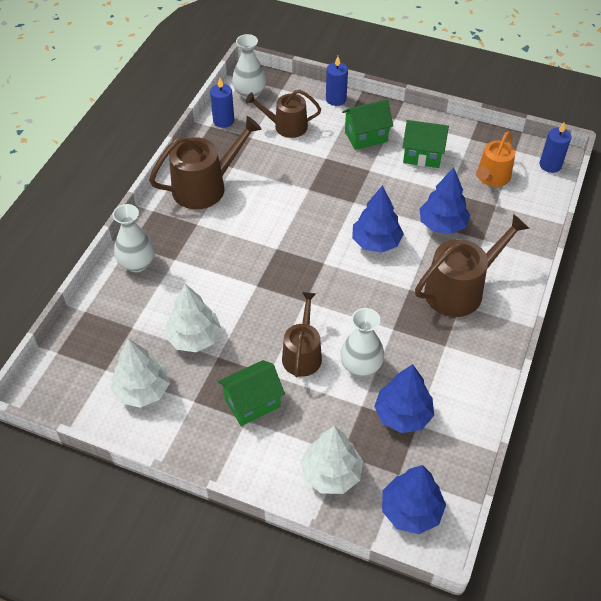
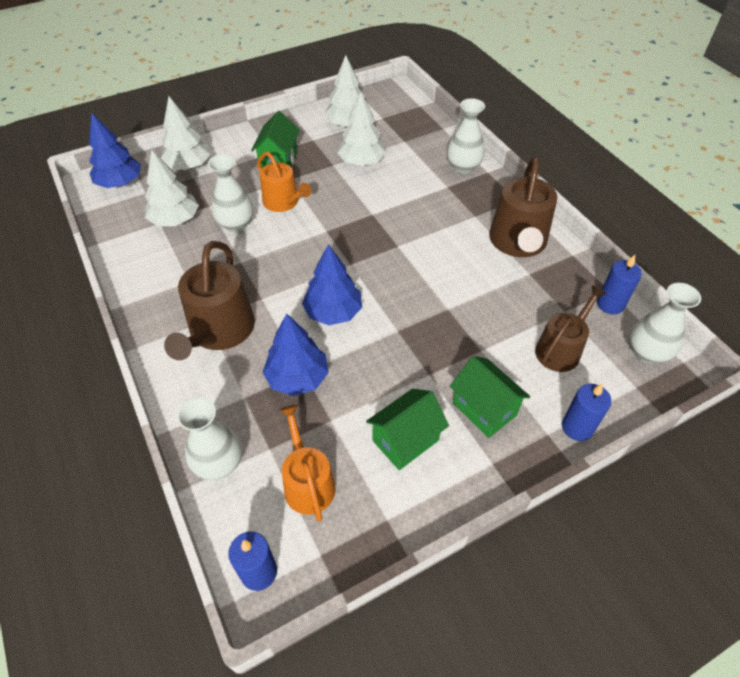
camera: 130 degrees right, 0 degrees up
(302, 354) = (283, 202): brown watering can -> orange watering can
(366, 136) = (484, 409): green house -> green house turned 60 degrees counterclockwise
(403, 415) = (175, 220): blue tree -> white tree
(529, 219) = (219, 463): none -> white vase

